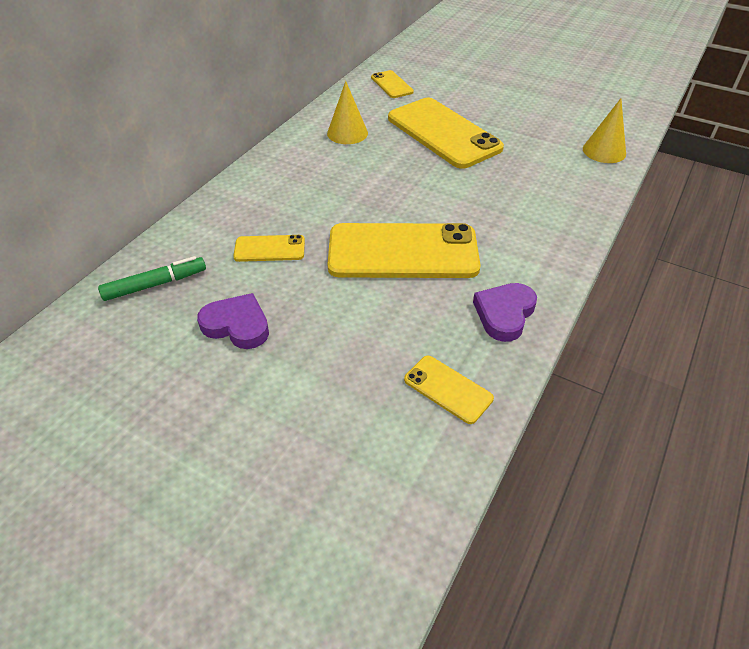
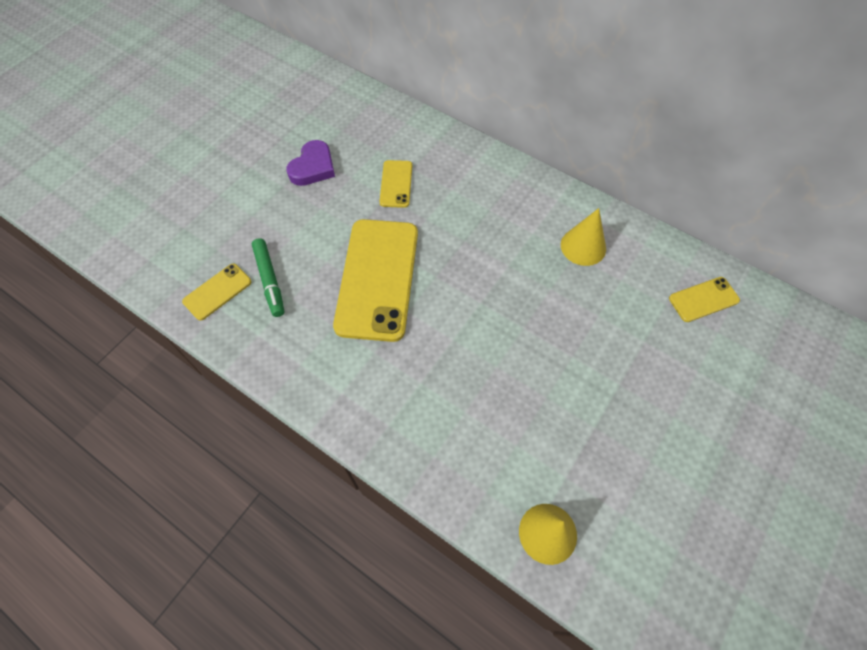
camera: 95 degrees right, 15 degrees up
(155, 284) = (365, 119): green marker -> green marker (270, 280)
(443, 133) = (586, 342): yellow phone -> none
(504, 314) = (283, 346): purple heart -> none

